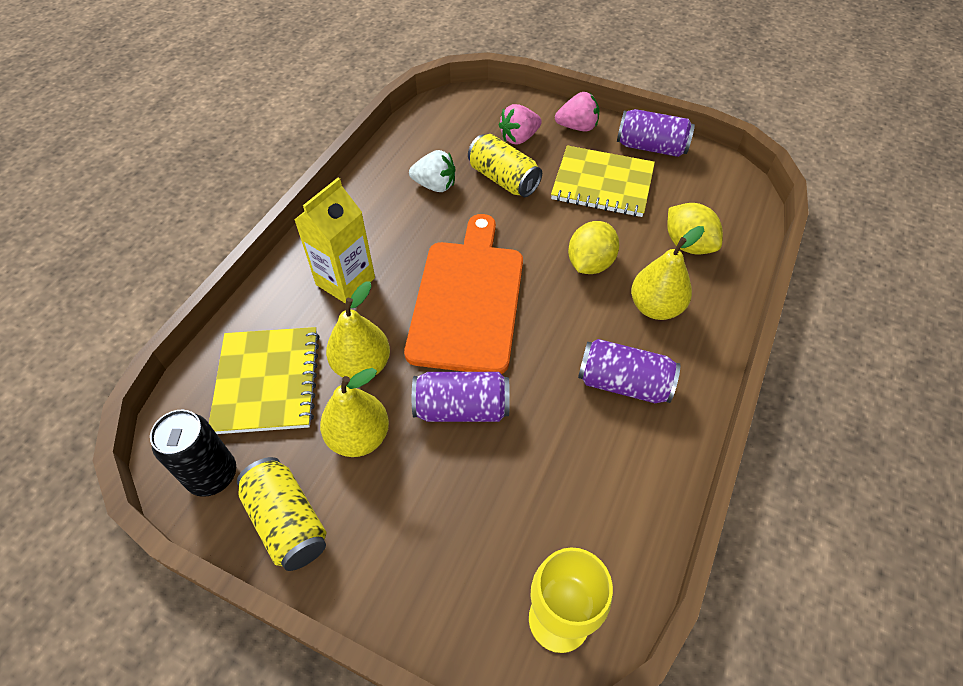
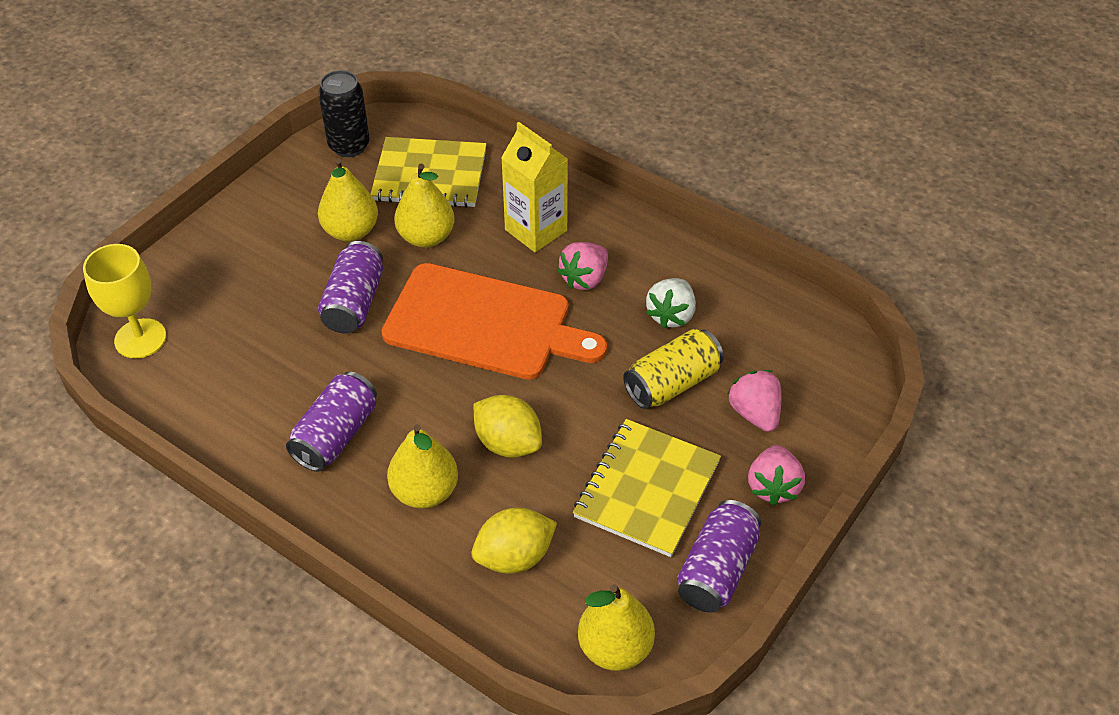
camera: 100 degrees right, 5 degrees down
(288, 521) = (291, 187): yellow can -> none
(403, 240) = (584, 279): none -> pink strawberry
(729, 187) = (615, 648): none -> yellow pear

